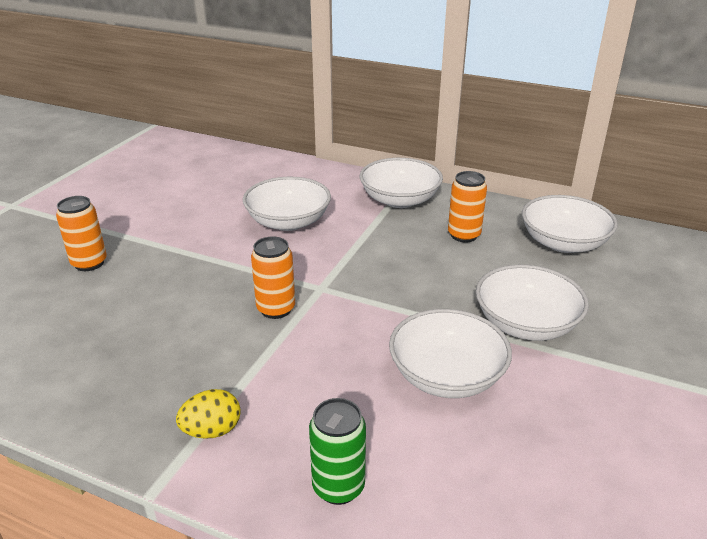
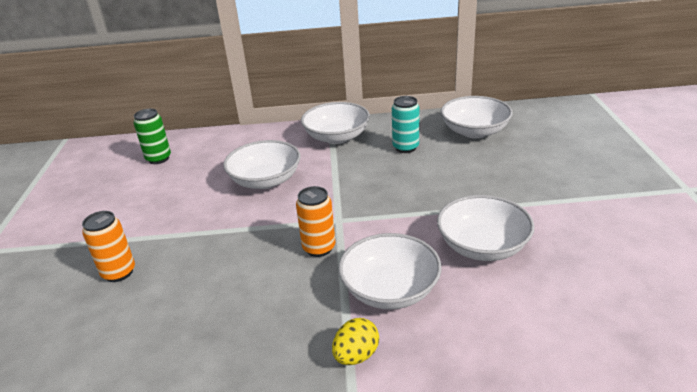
camera: 25 degrees left, 0 degrees up
(338, 487) = (483, 351): green can -> green can (158, 158)
(464, 235) = (405, 147): orange can -> turquoise can
(526, 324) = (500, 192): white bowl -> white bowl (390, 290)

